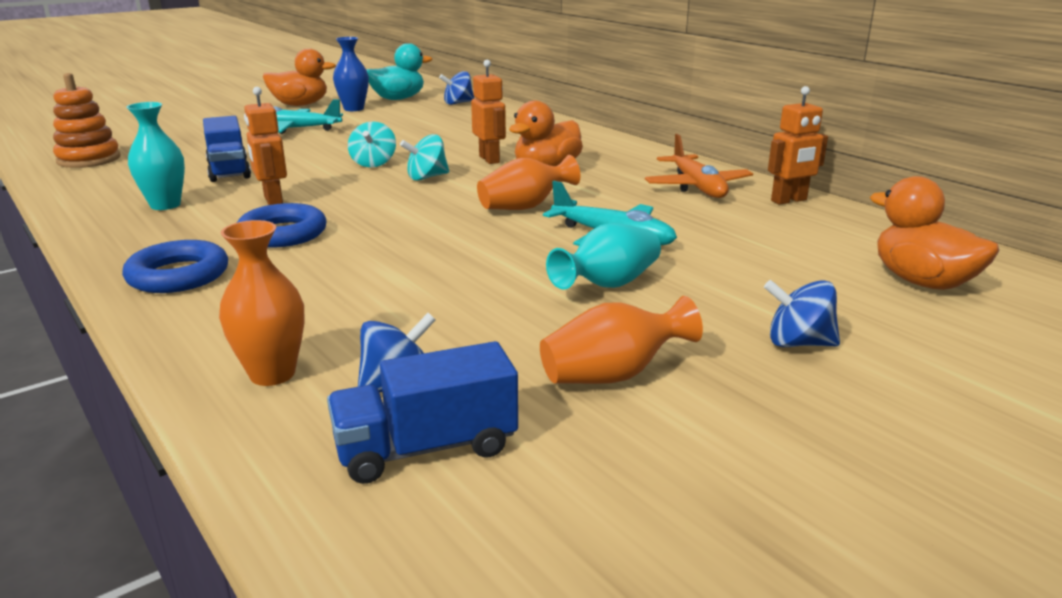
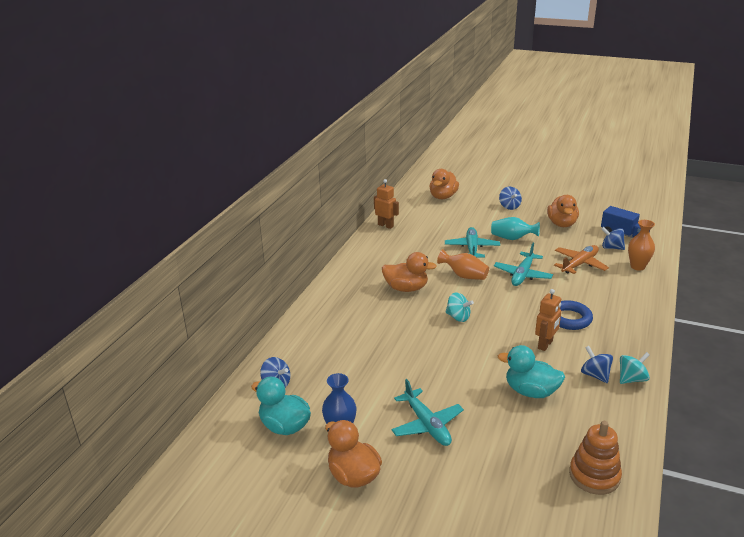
camera: 120 degrees left, 5 degrees up
(165, 205) = (595, 375): turquoise vase -> blue spinning top
(178, 275) = (630, 319): blue ring -> none
(229, 170) = (531, 391): blue truck -> turquoise duck
(373, 163) = (457, 345): turquoise spinning top -> turquoise spinning top (631, 379)
(456, 245) = (522, 275): none -> turquoise plane
(489, 159) = (407, 311): orange robot -> none
(613, 375) = (561, 224): orange vase -> orange duck
(697, 187) = (389, 246): orange plane -> orange plane (579, 264)

